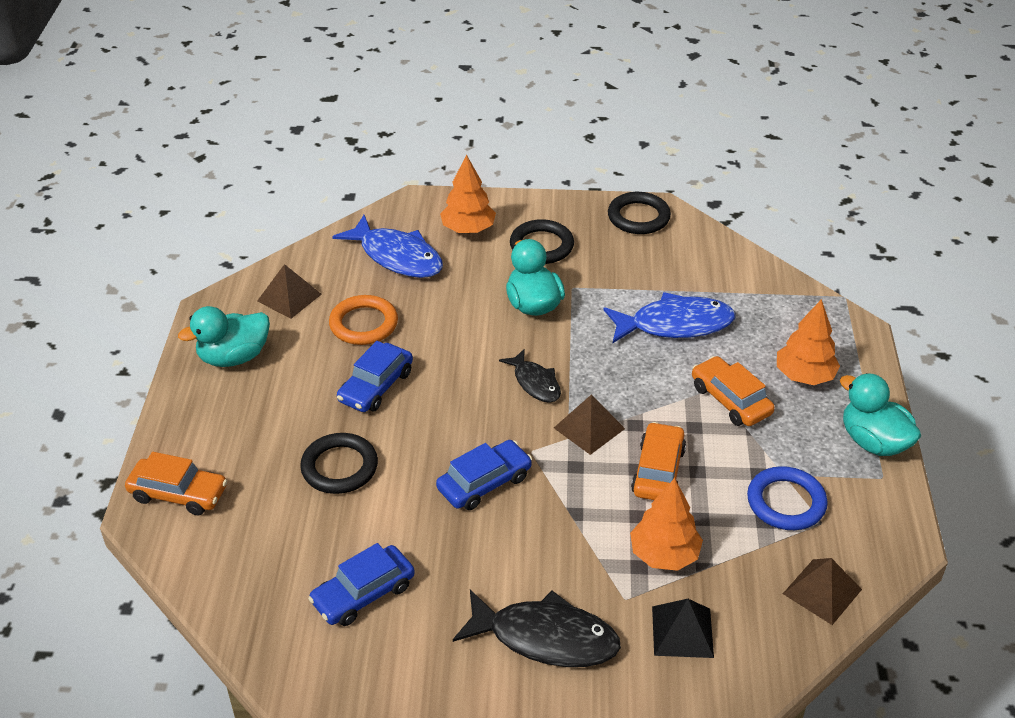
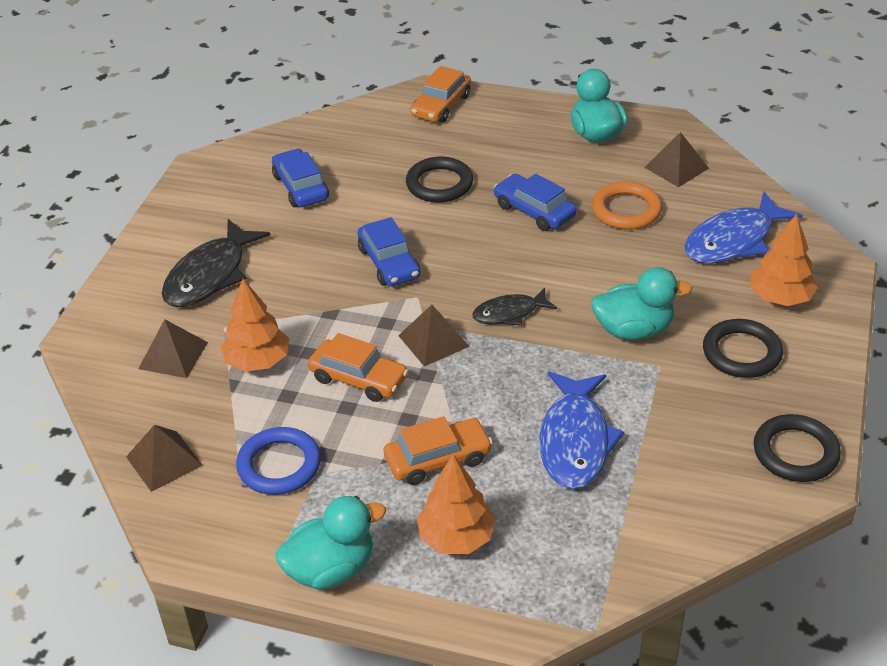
camera: 105 degrees right, 0 degrees up
(682, 631) = (173, 355): black pyramid -> brown pyramid

